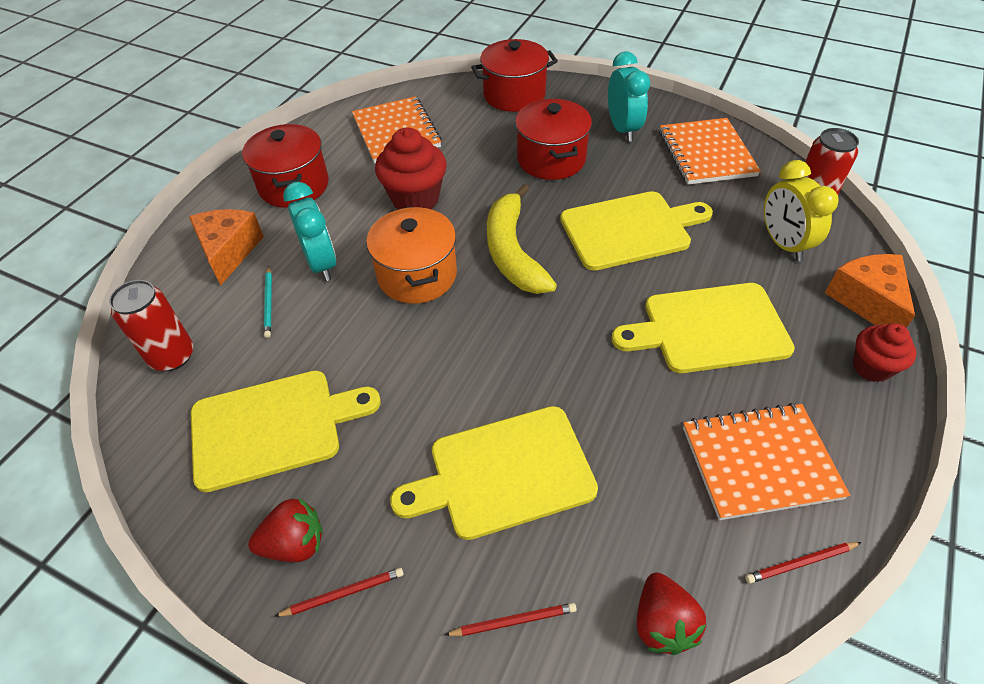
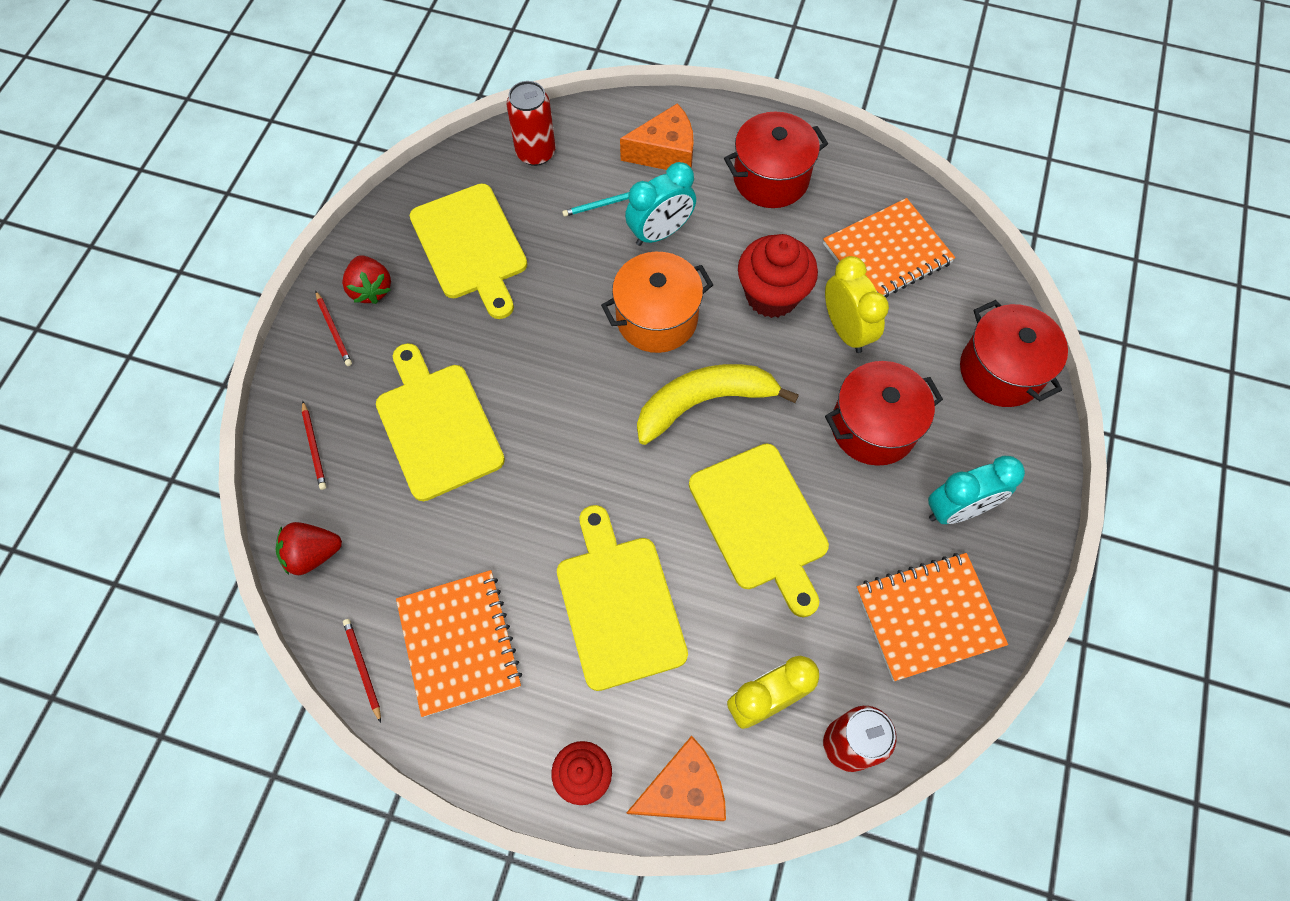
camera: 80 degrees right, 15 degrees up
(461, 162) = (845, 330): none -> yellow clock

